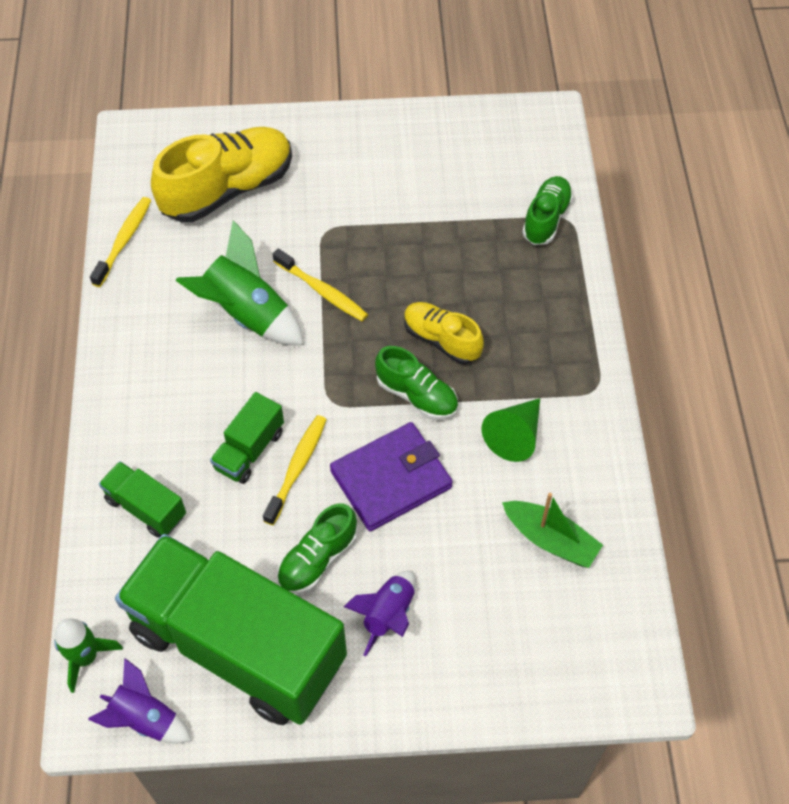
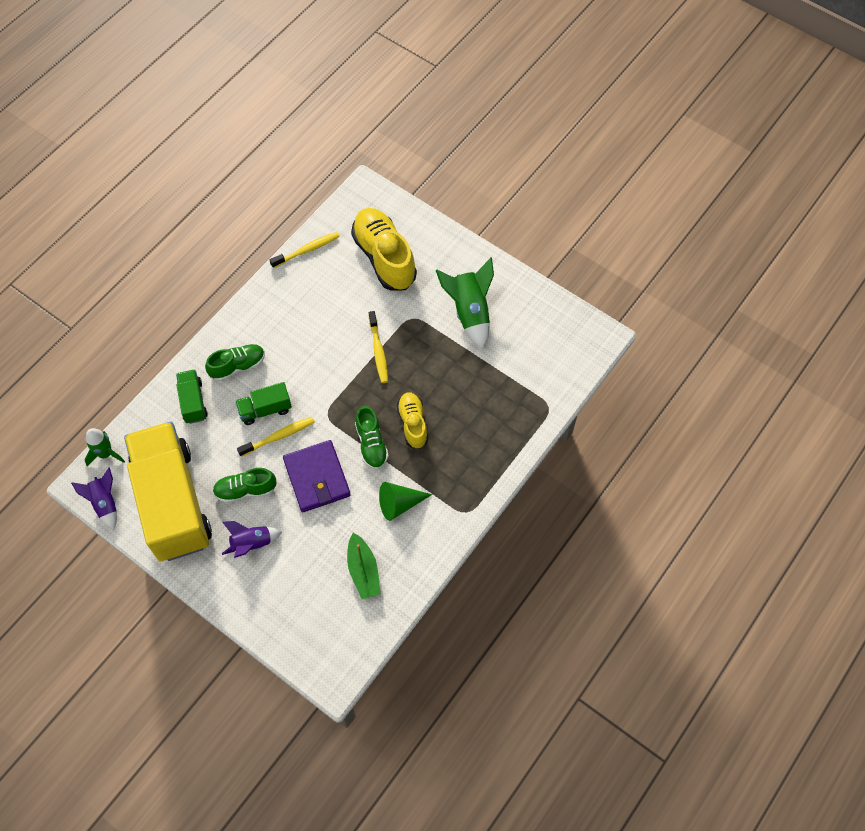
camera: 40 degrees right, 5 degrees up
(228, 189) = (384, 257): yellow shoe -> yellow shoe turned 120 degrees counterclockwise
(238, 646) = (173, 502): green truck -> yellow truck
(247, 314) = (330, 336): green rocket -> green rocket (469, 312)
(391, 479) = (317, 478): purple wallet -> purple wallet turned 60 degrees clockwise
(546, 219) = (537, 397): green shoe -> green shoe (238, 366)

